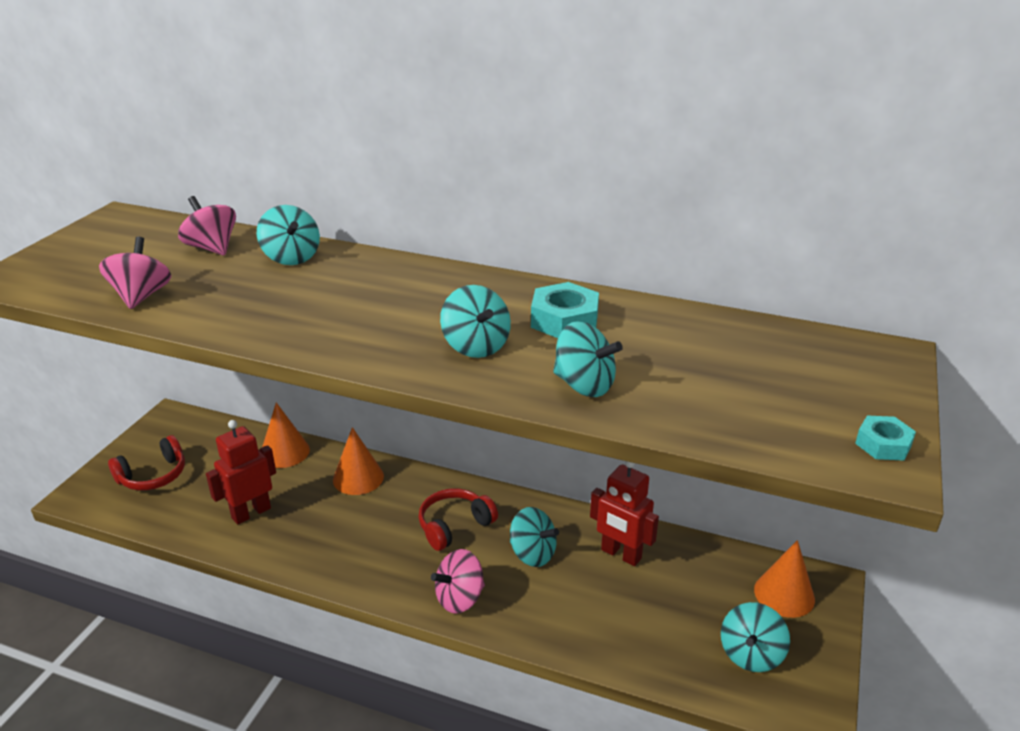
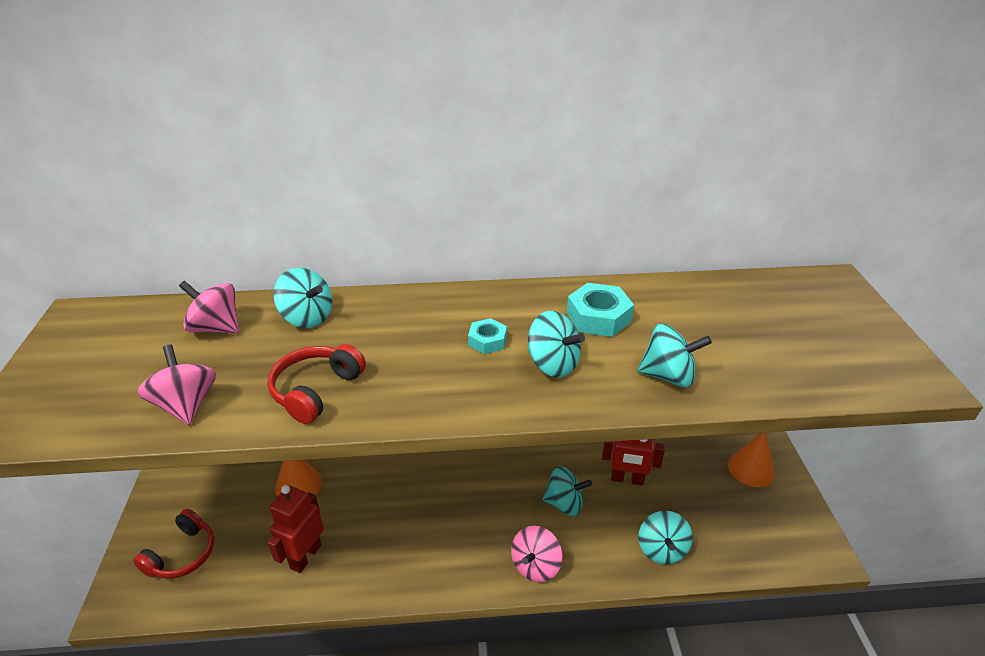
camera: 25 degrees left, 5 degrees up
(358, 478) = (381, 486): orange cone -> none
(454, 526) = (489, 501): red headphones -> red headphones (316, 390)
(751, 654) = (761, 525): turquoise spinning top -> turquoise spinning top (661, 549)
(883, 444) = (901, 361): turquoise nut -> turquoise nut (487, 341)

